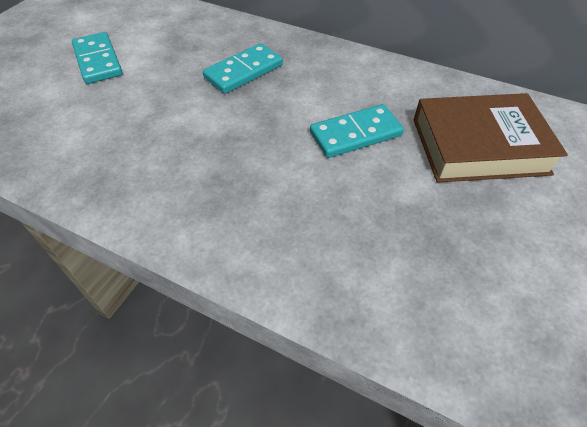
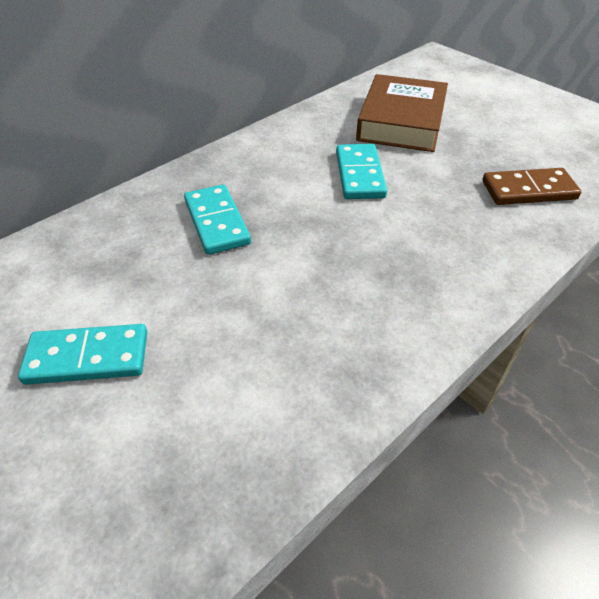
camera: 70 degrees left, 5 degrees down
(415, 282) = (528, 190): none -> brown domino

